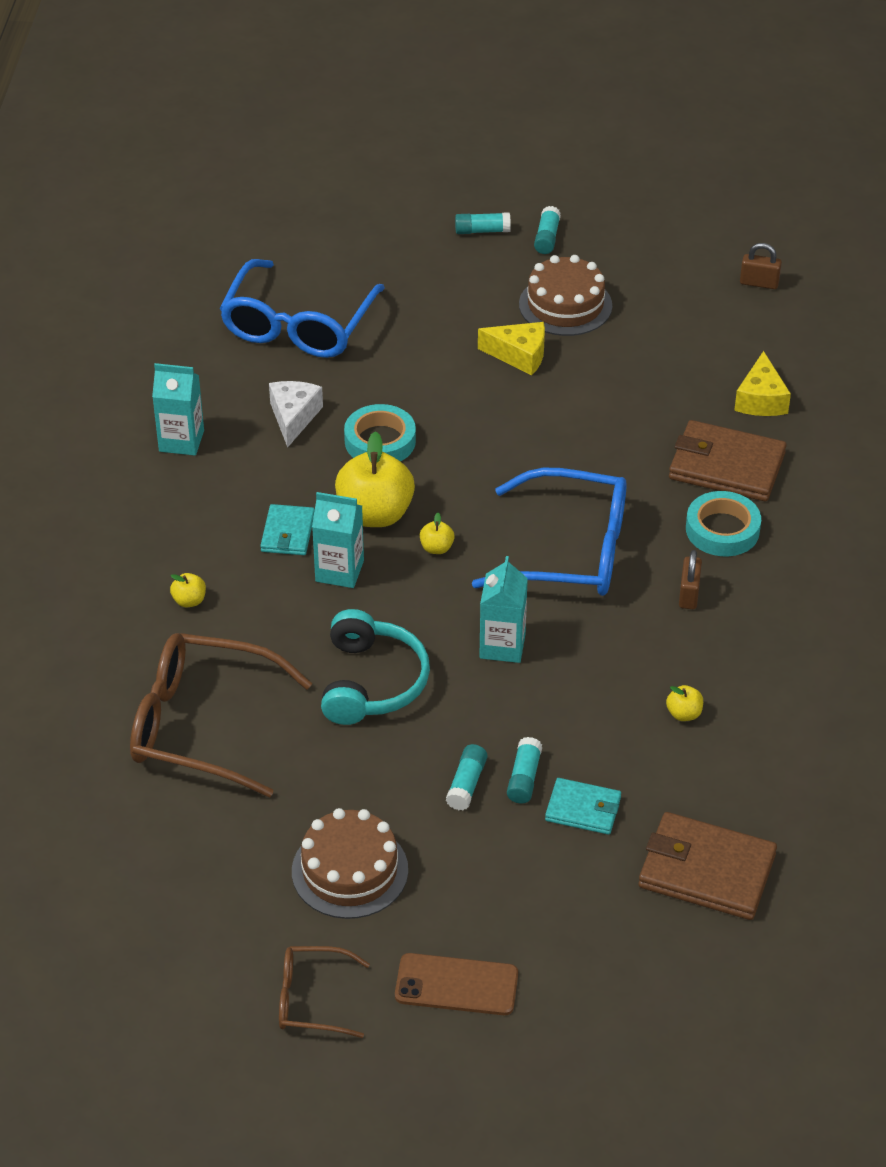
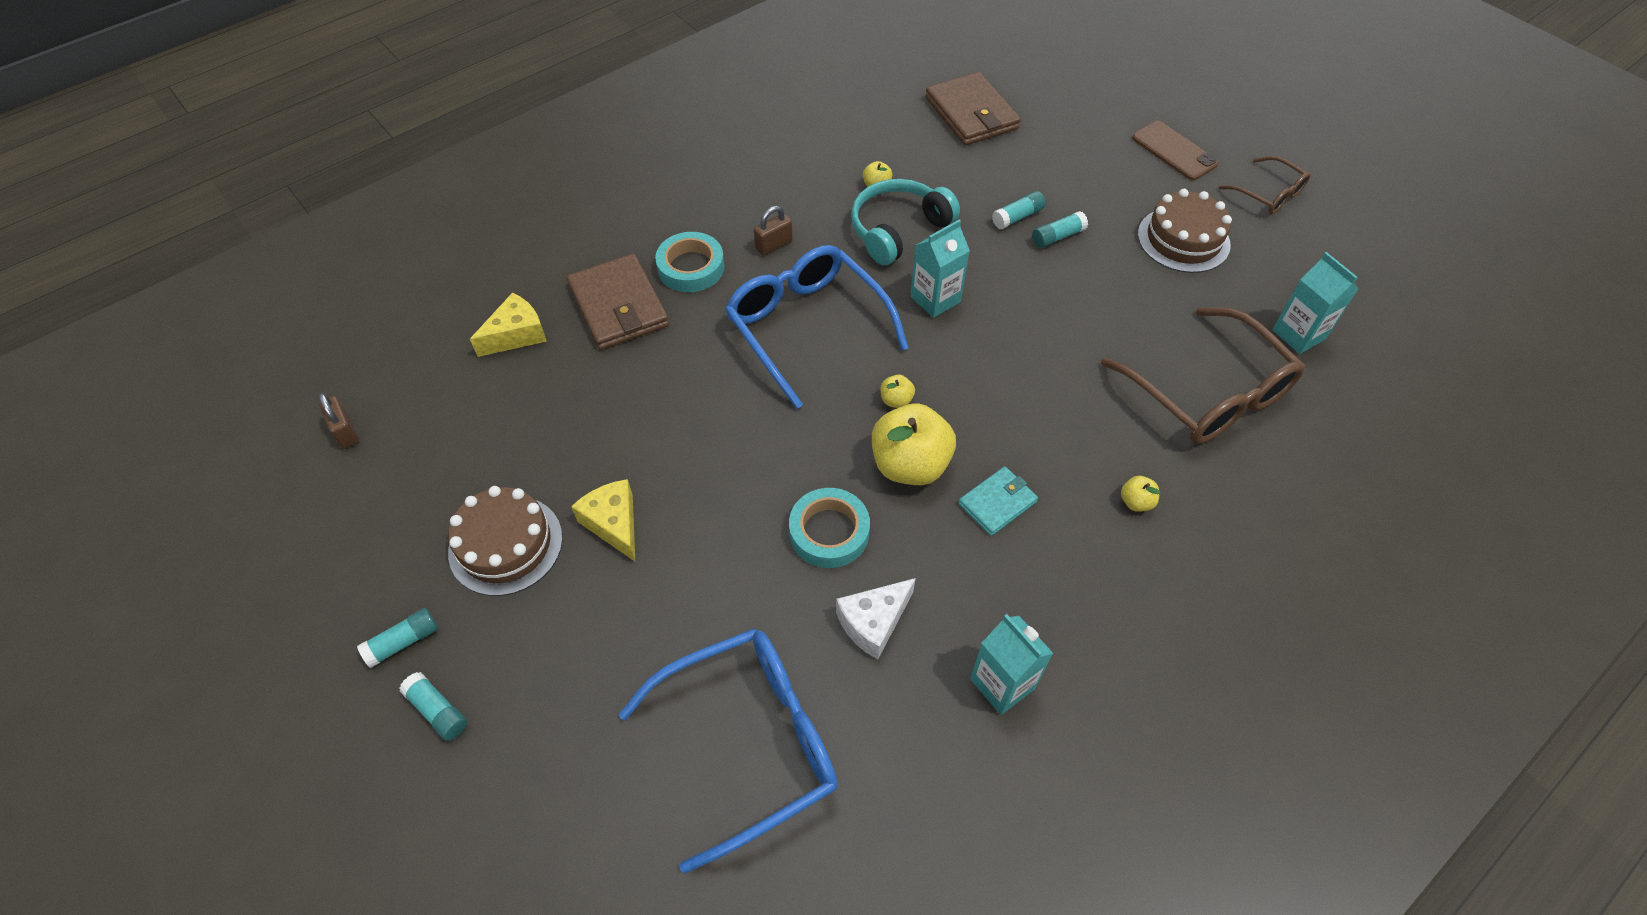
camera: 135 degrees left, 10 degrees up
(339, 571) = (989, 437): turquoise carton -> turquoise carton (1298, 334)
(371, 682) = (1053, 338): turquoise headphones -> turquoise headphones (898, 230)
(583, 809) = (1002, 180): turquoise wallet -> none

